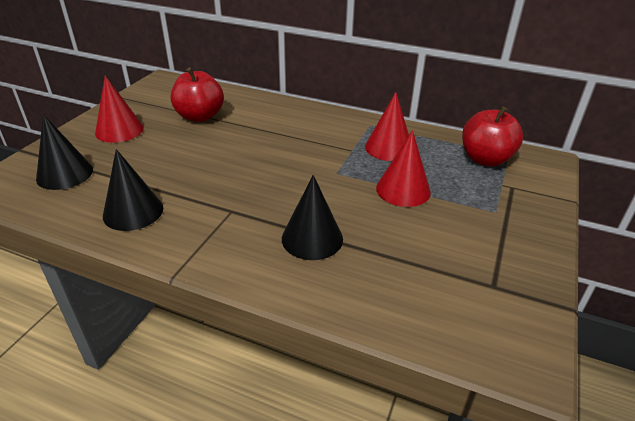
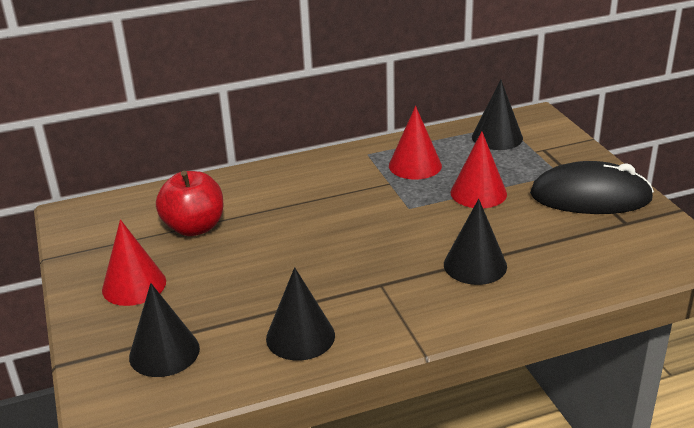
camera: 40 degrees left, 5 degrees down
(485, 159) = (497, 137): red apple -> black cone
(494, 245) = (590, 197): none -> black mouse

